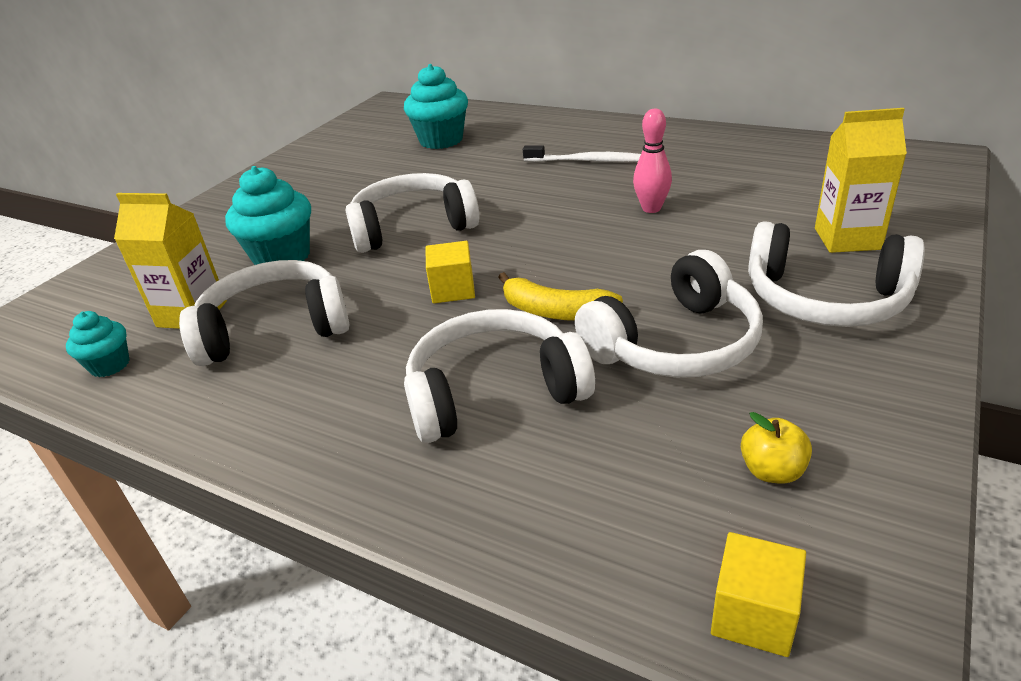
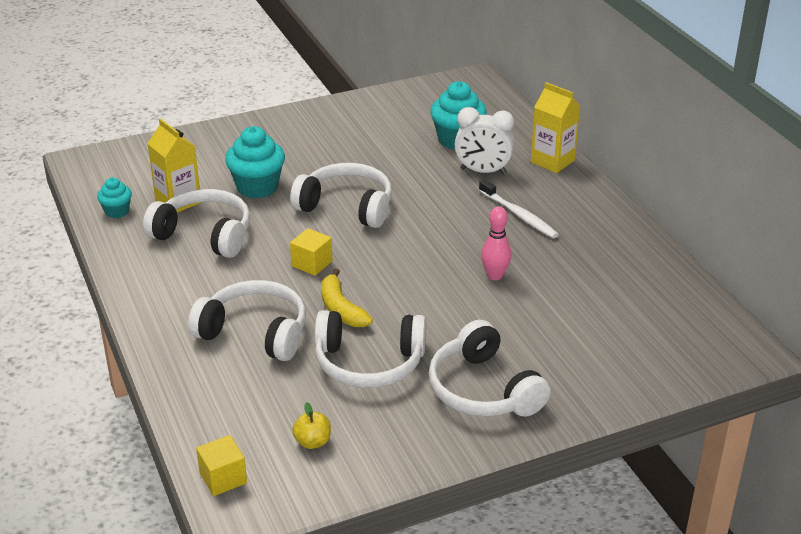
camera: 35 degrees right, 0 degrees up
(502, 149) = (483, 171): none -> white clock
(847, 239) = (566, 366): yellow carton -> yellow carton (552, 161)

